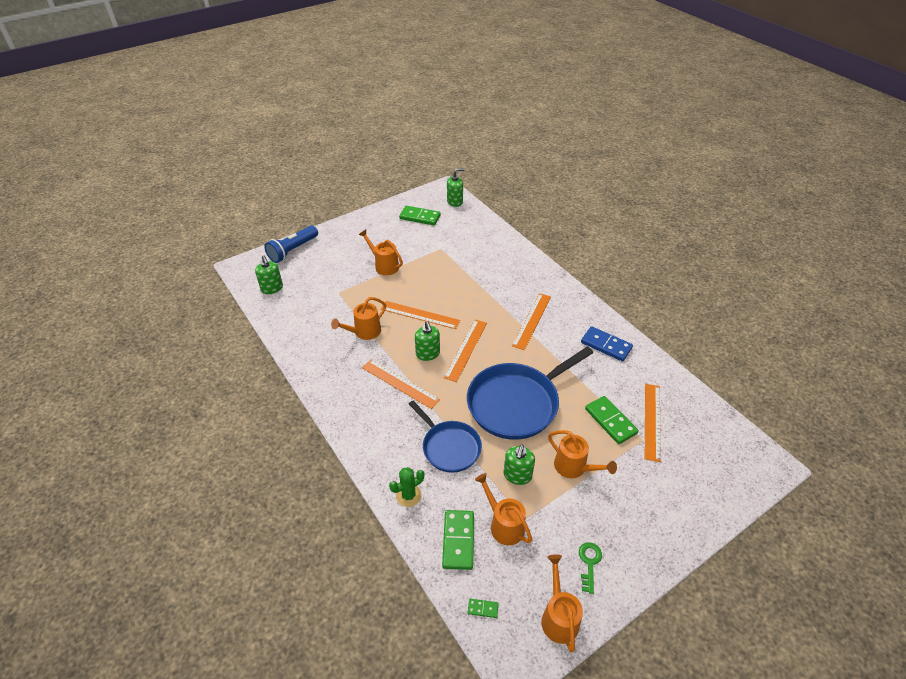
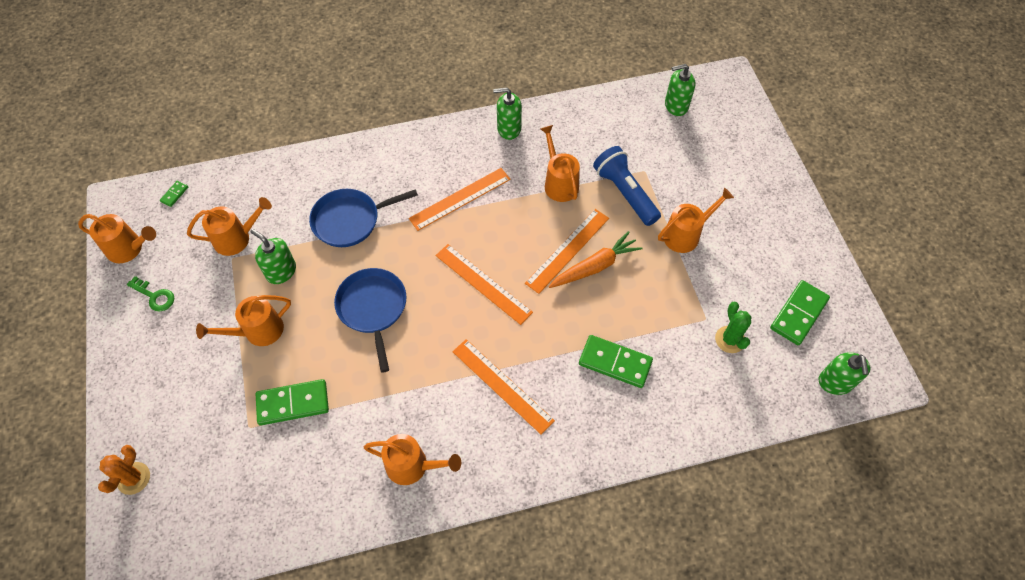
camera: 110 degrees right, 15 degrees up
(293, 250) = (751, 137): blue flashlight -> blue flashlight (624, 193)
(408, 495) = (314, 170): green cactus -> green cactus (730, 339)
(426, 299) = (595, 266): none -> orange carrot
(428, 354) = (494, 239): green soap dispenser -> green soap dispenser (509, 129)
(458, 540) = (245, 196): green domino -> green domino (615, 362)
(516, 403) = (373, 308): blue pan -> blue pan, size x0.61
(606, 345) = (413, 466): blue domino -> orange watering can
(652, 421) = (266, 455): orange ruler -> none
(722, 493) = (133, 478): none -> orange cactus

